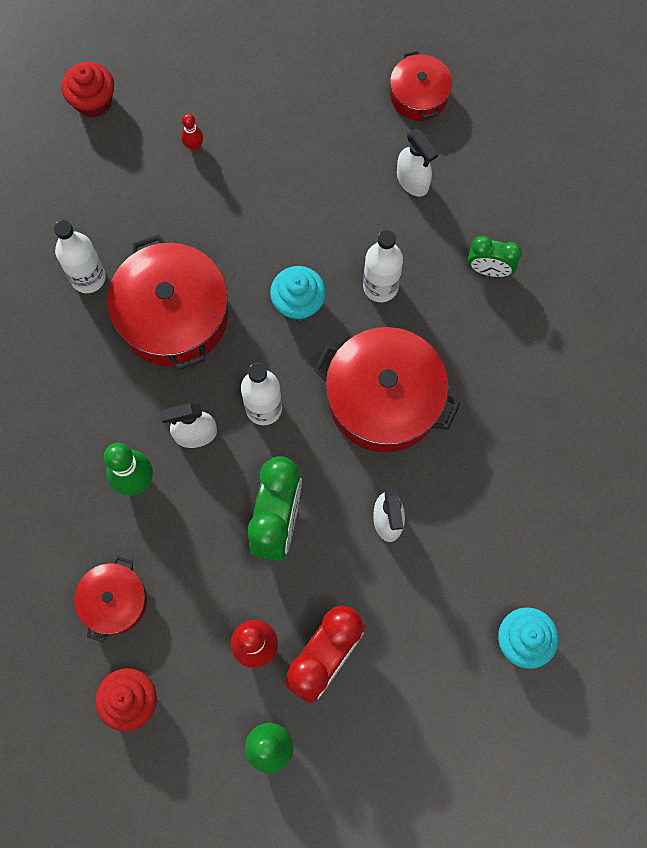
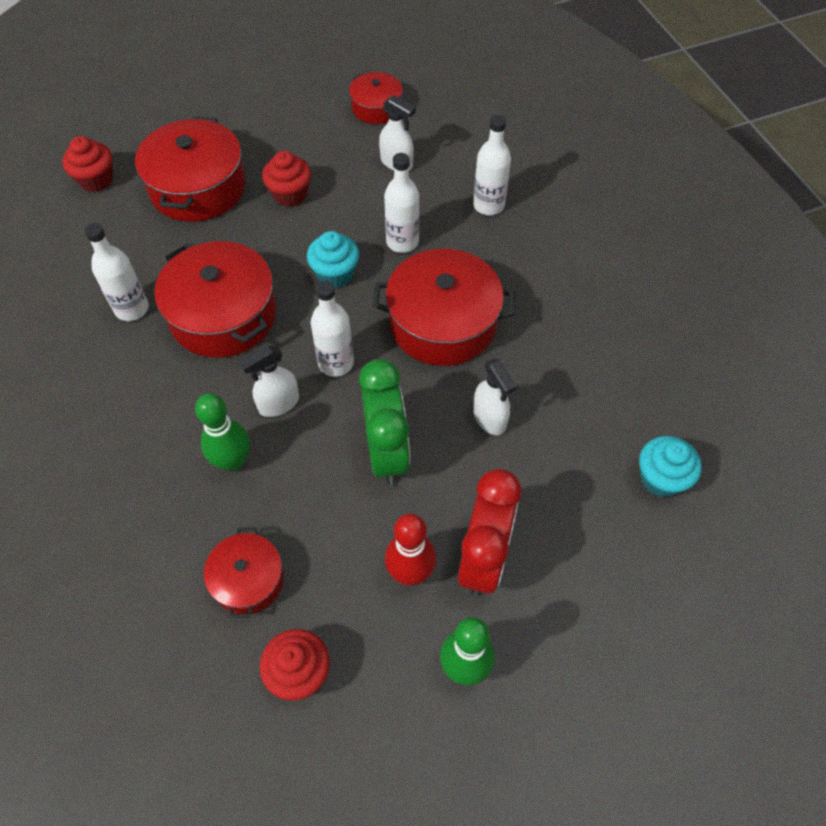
camera: 20 degrees left, 15 degrees down
(194, 146) = (198, 188): red bowling pin -> red pot
(285, 186) = (290, 195): none -> red cupcake
(489, 270) = (488, 205): green clock -> white bottle

